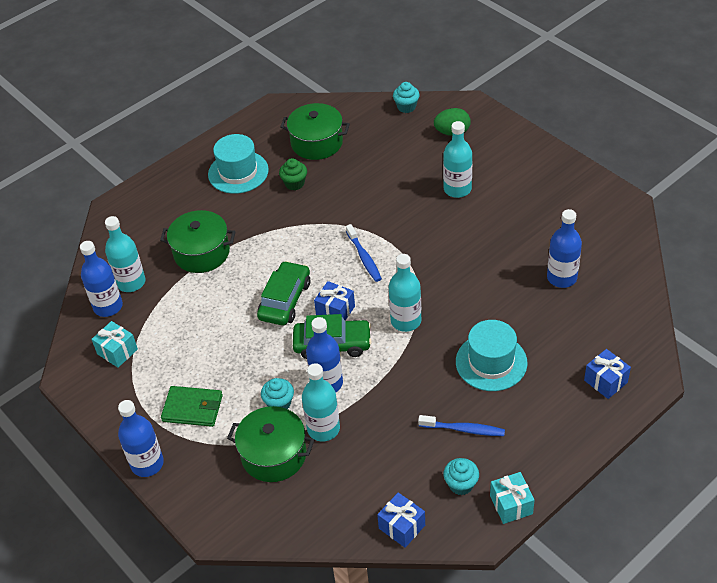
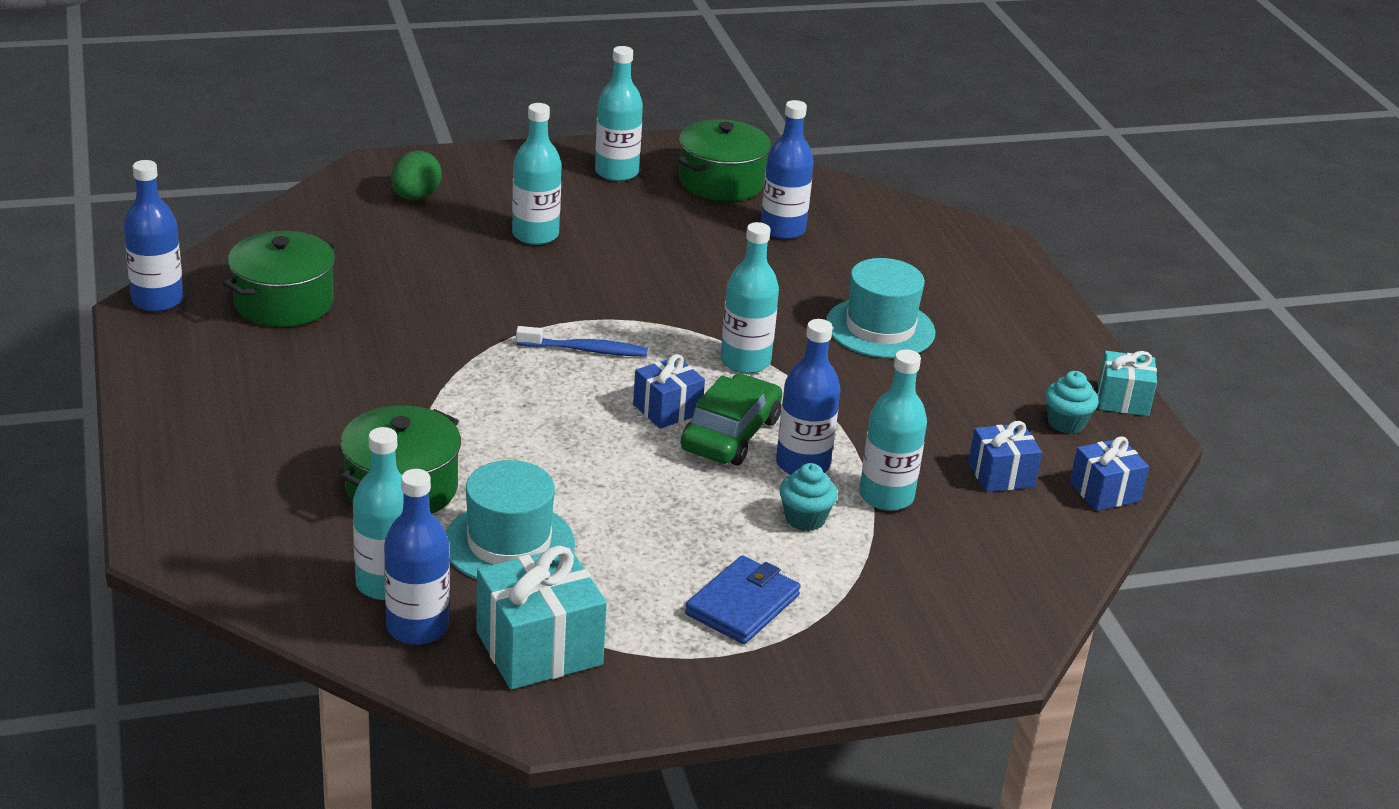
camera: 70 degrees left, 15 degrees down
(117, 351) = (539, 648): turquoise gift -> turquoise gift, size x1.64
(147, 464) = (821, 688): blue bottle -> blue bottle (157, 300)
(193, 408) = (742, 604): green wallet -> blue wallet
(238, 172) = (253, 392): turquoise hat -> turquoise hat (509, 543)
(274, 455) = (900, 556): green pot -> green pot (721, 182)
(285, 300) = (598, 445): green car -> none
(294, 183) = (351, 352): green cupcake -> none
(406, 107) = (310, 208): turquoise cupcake -> none
(464, 429) = (977, 388): blue toothbrush -> none
(555, 186) = (616, 172): none -> turquoise bottle
(605, 381) = (979, 268): blue gift -> blue gift (1001, 475)

